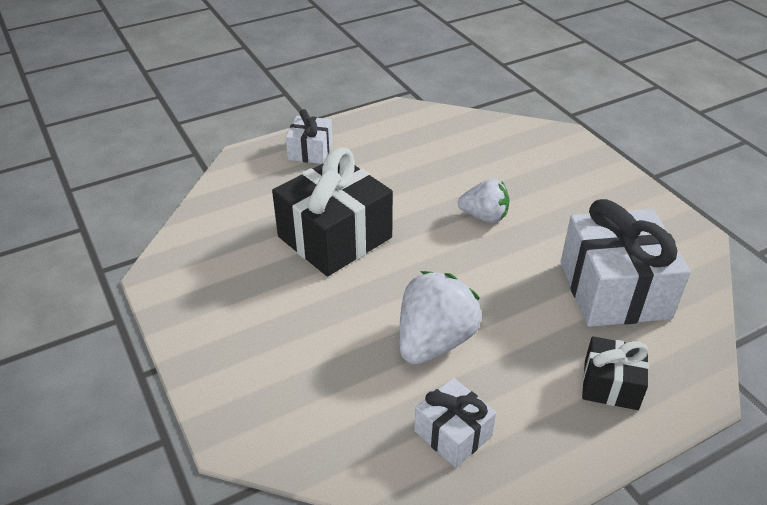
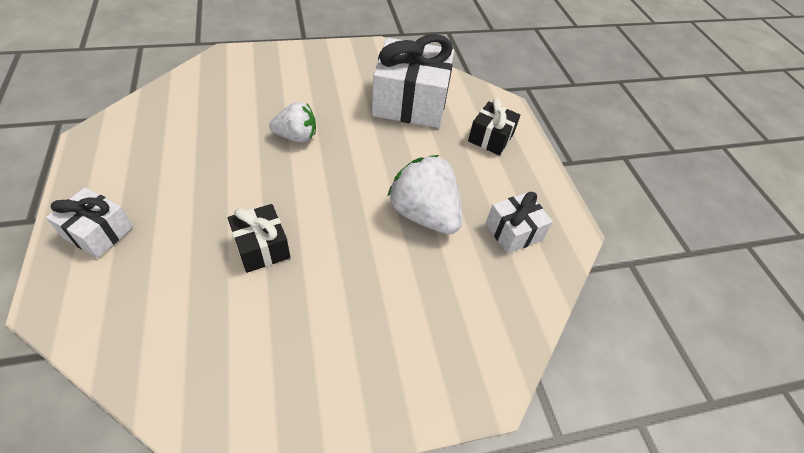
camera: 80 degrees left, 10 degrees up
(335, 237) = (262, 247): black gift -> black gift, size x0.53
(484, 216) = (296, 137): white strawberry -> white strawberry turned 60 degrees clockwise

